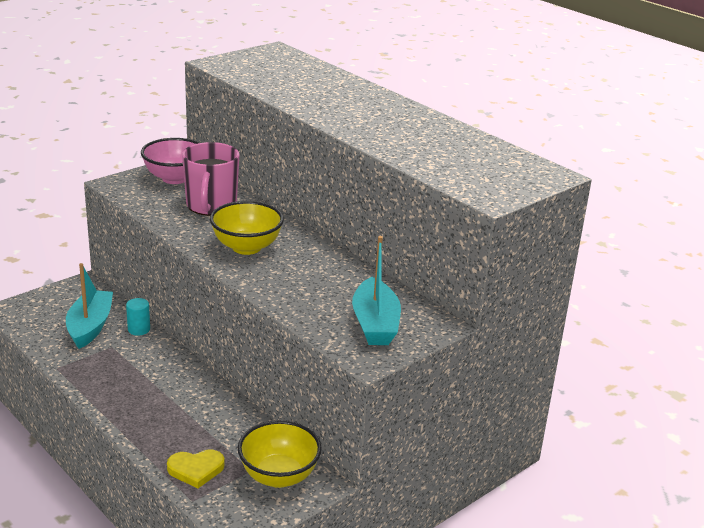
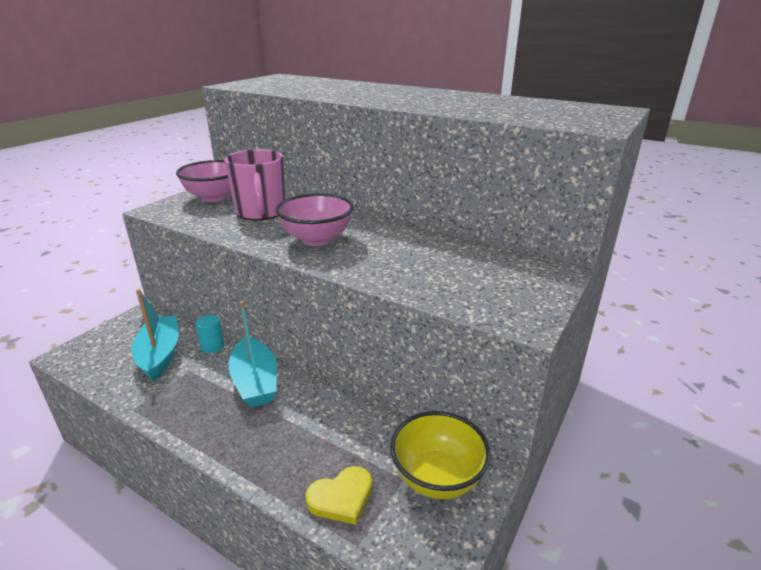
camera: 15 degrees left, 0 degrees up
(246, 247) = (317, 239): yellow bowl -> pink bowl
(375, 324) = (498, 284): turquoise boat -> turquoise boat (255, 382)

